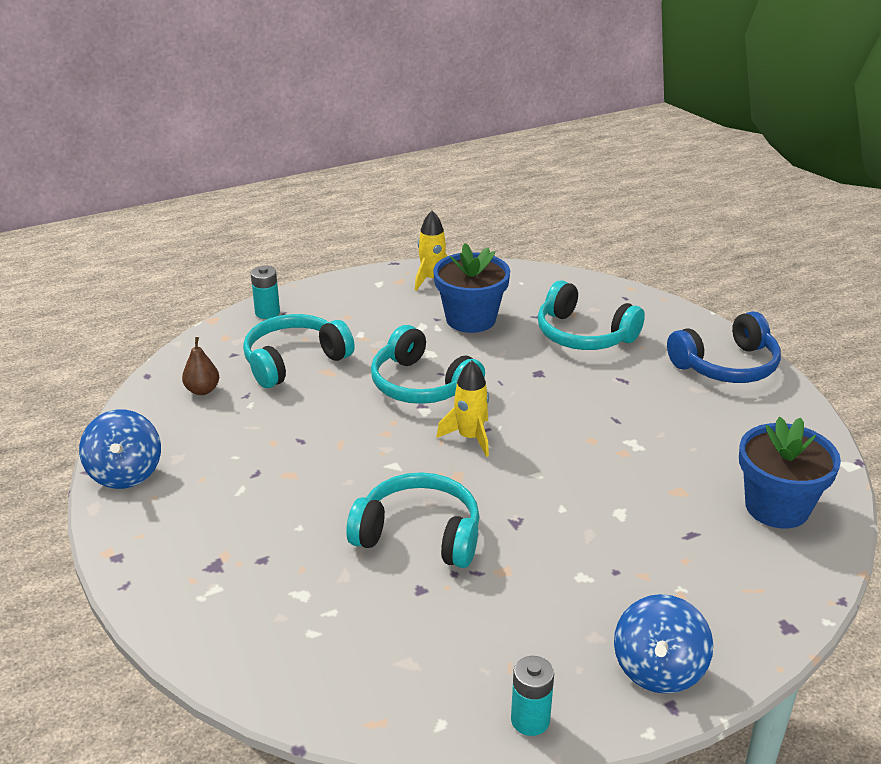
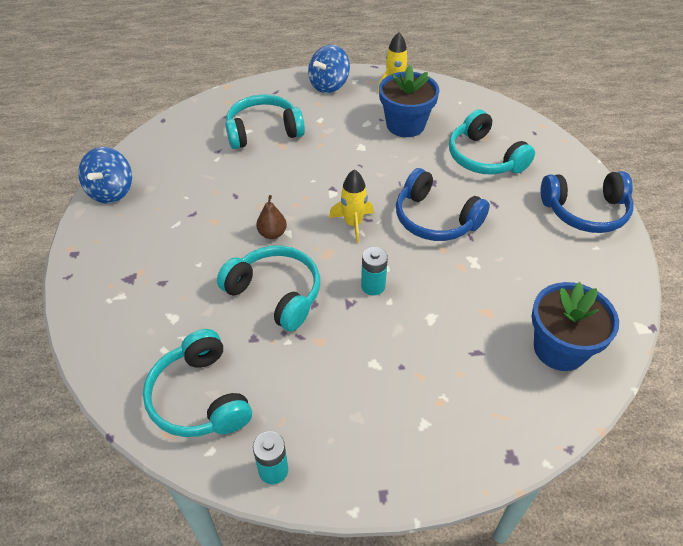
camera: 20 degrees right, 15 degrees up
(202, 390) = (192, 140): brown pear -> brown pear (272, 233)
(267, 312) = (265, 88): turquoise battery -> turquoise battery (373, 286)
(421, 385) = (341, 172): turquoise headphones -> turquoise headphones (199, 397)
(564, 411) = (435, 219): none -> blue headphones
(658, 669) = (389, 460): blue spinning top -> blue spinning top (329, 85)

